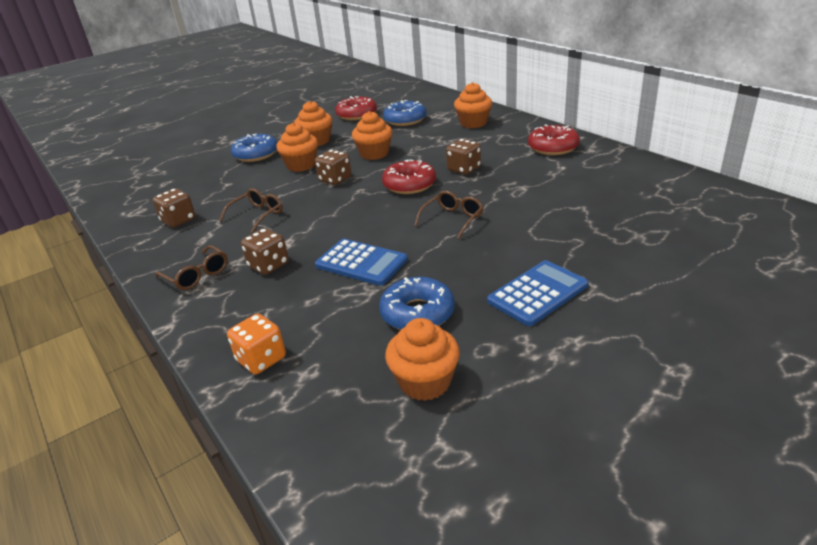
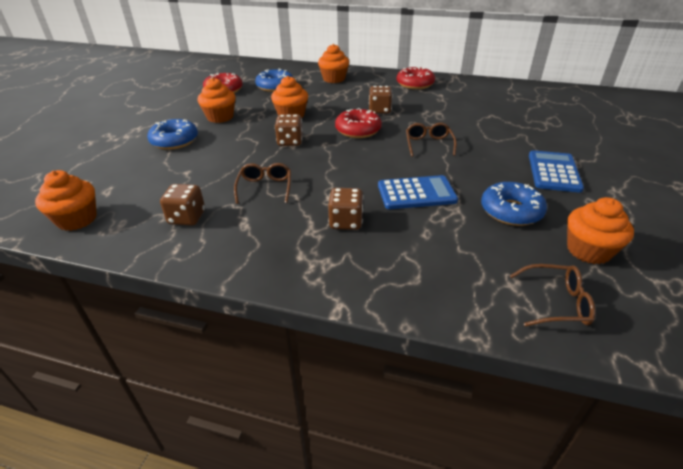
camera: 40 degrees left, 5 degrees up
(197, 275) = (292, 254): brown glasses -> brown glasses (555, 303)
(261, 359) = (464, 291): orange dice -> none
(301, 165) = (238, 139): orange cupcake -> orange cupcake (77, 219)

